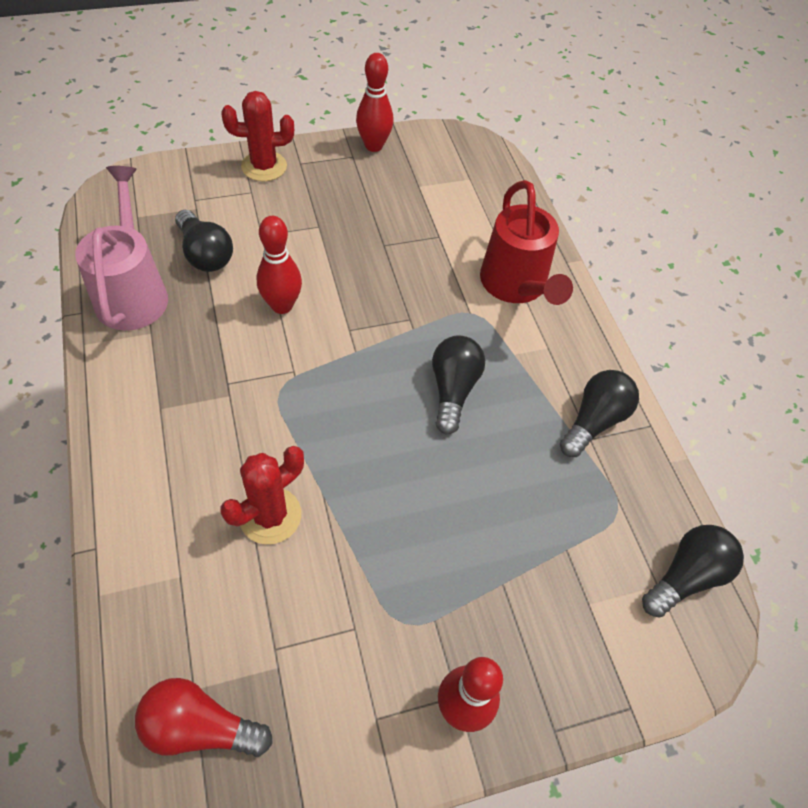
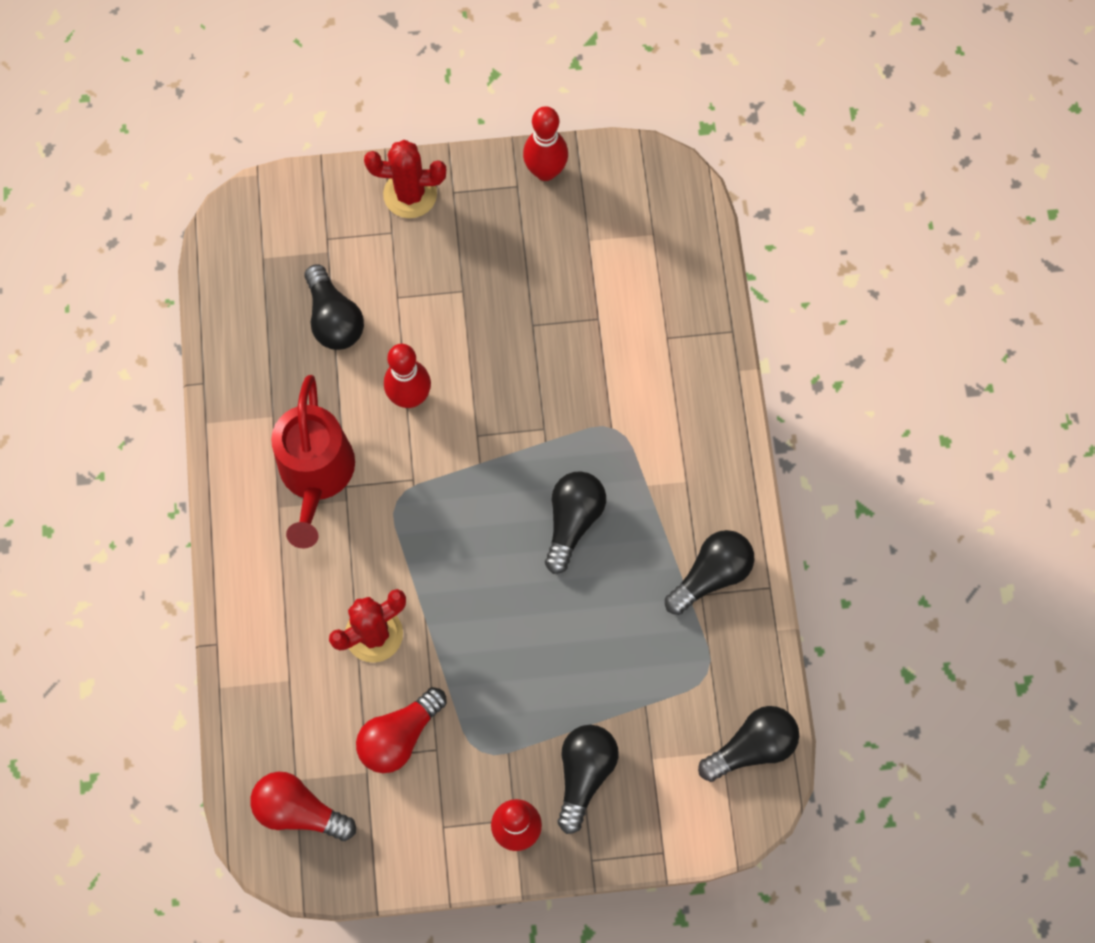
camera: 15 degrees right, 15 degrees up
(133, 291) = (256, 362): pink watering can -> none
(311, 619) = (399, 736): none -> red light bulb
(516, 286) = (671, 398): red watering can -> red watering can (316, 476)
(522, 631) = (584, 774): none -> black light bulb

